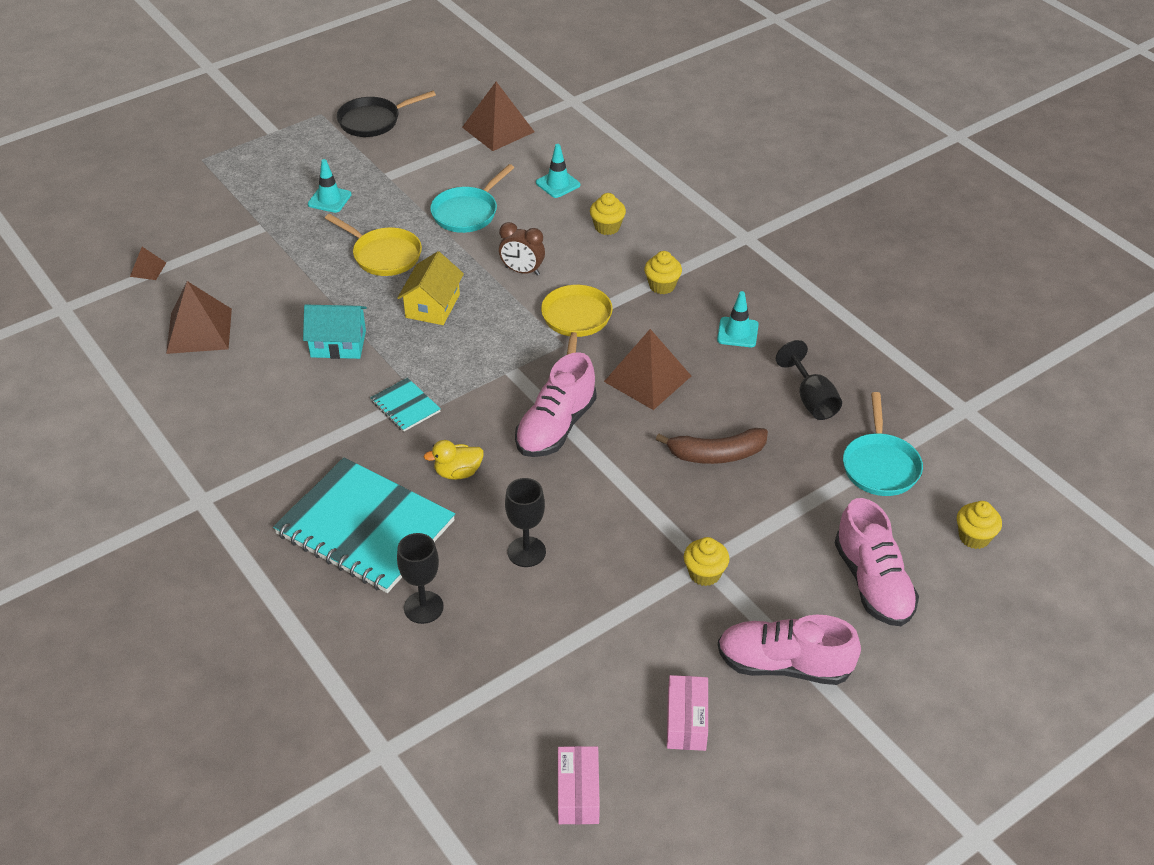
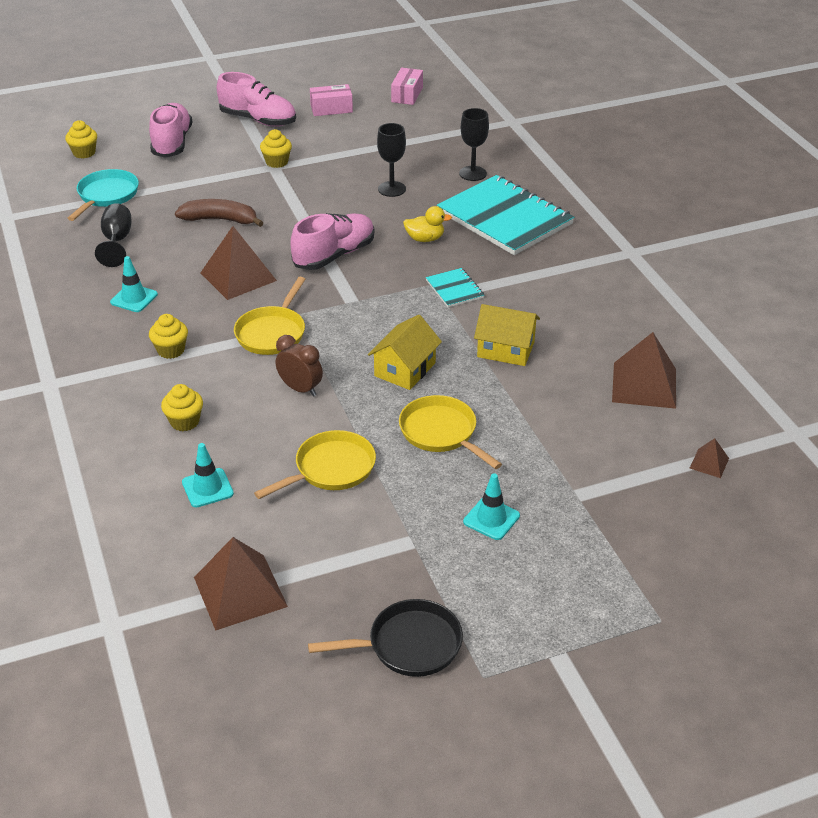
camera: 165 degrees left, 5 degrees down
(338, 344) = (505, 349): turquoise house -> yellow house
(467, 212) = (330, 469): turquoise pan -> yellow pan
(686, 721) = (331, 109): pink box -> pink box turned 60 degrees clockwise

